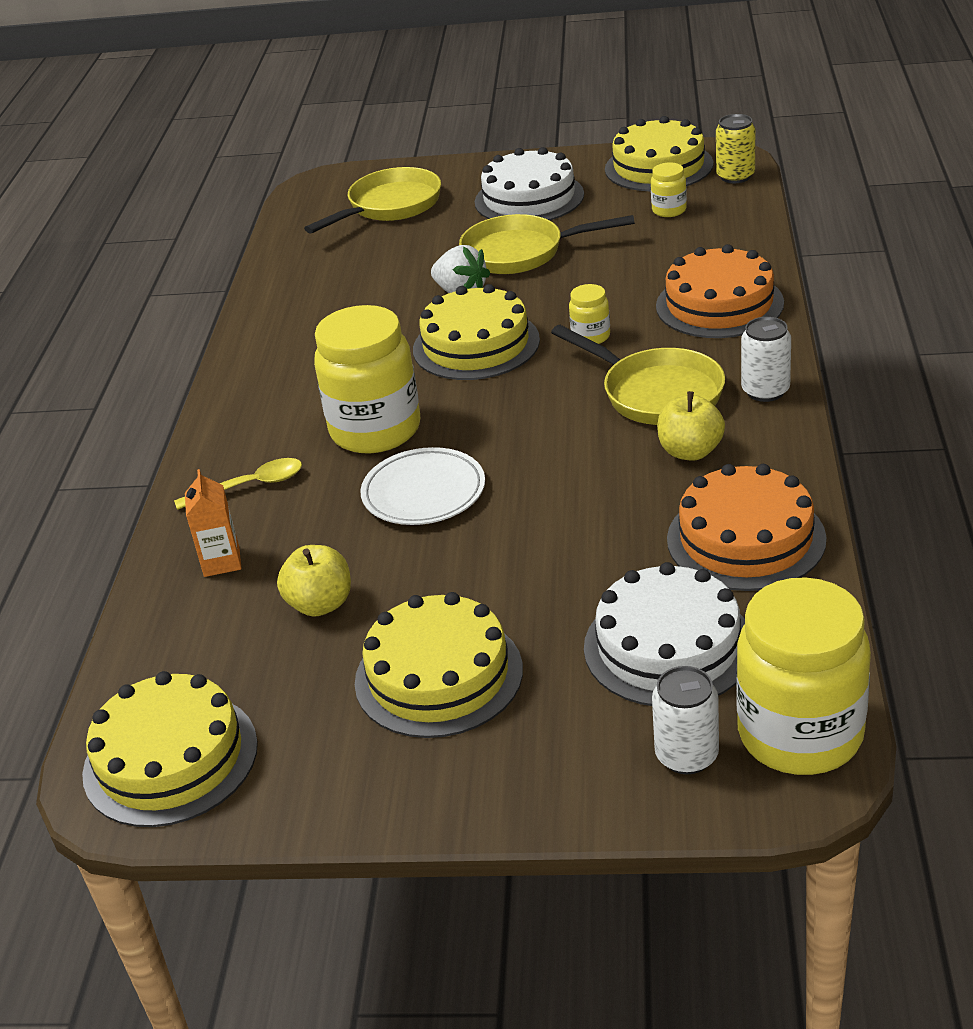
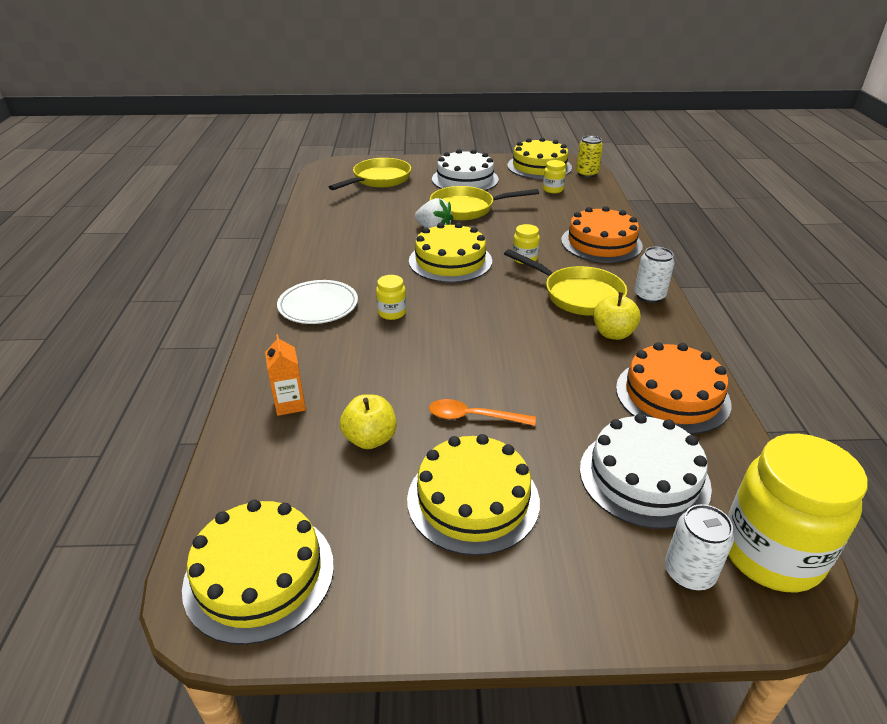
camera: 10 degrees left, 0 degrees up
(249, 486) = (306, 349): yellow spoon -> none
(375, 430) = (392, 313): yellow jar -> yellow jar, size x0.45
(424, 492) = (434, 356): white plate -> white plate (318, 306)
(461, 574) = (473, 417): none -> orange spoon

